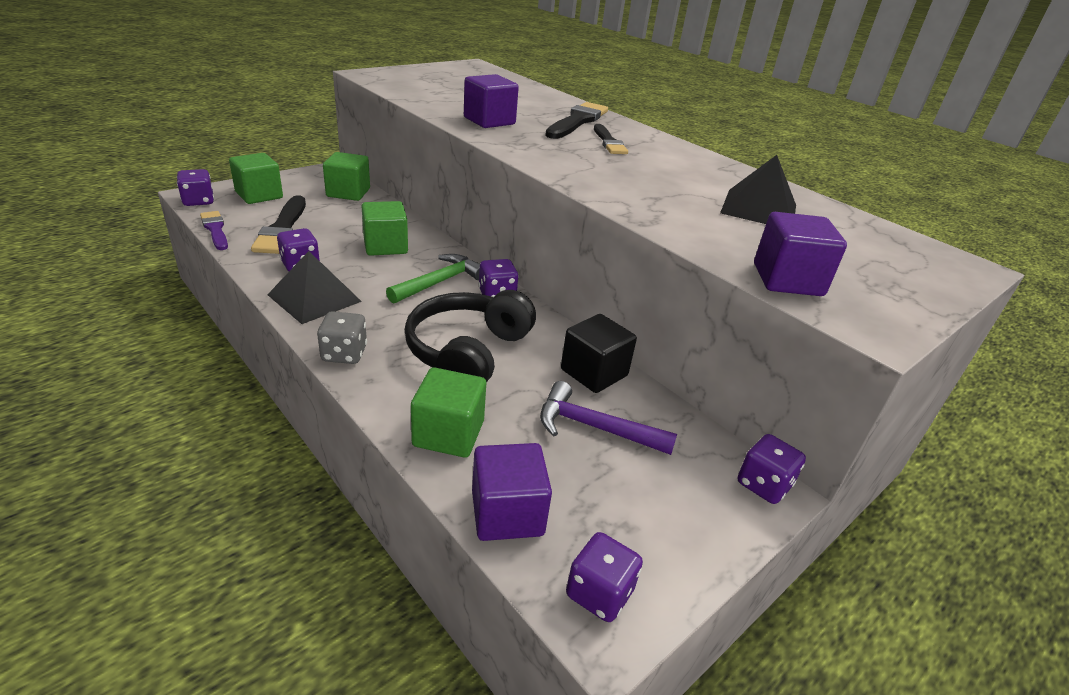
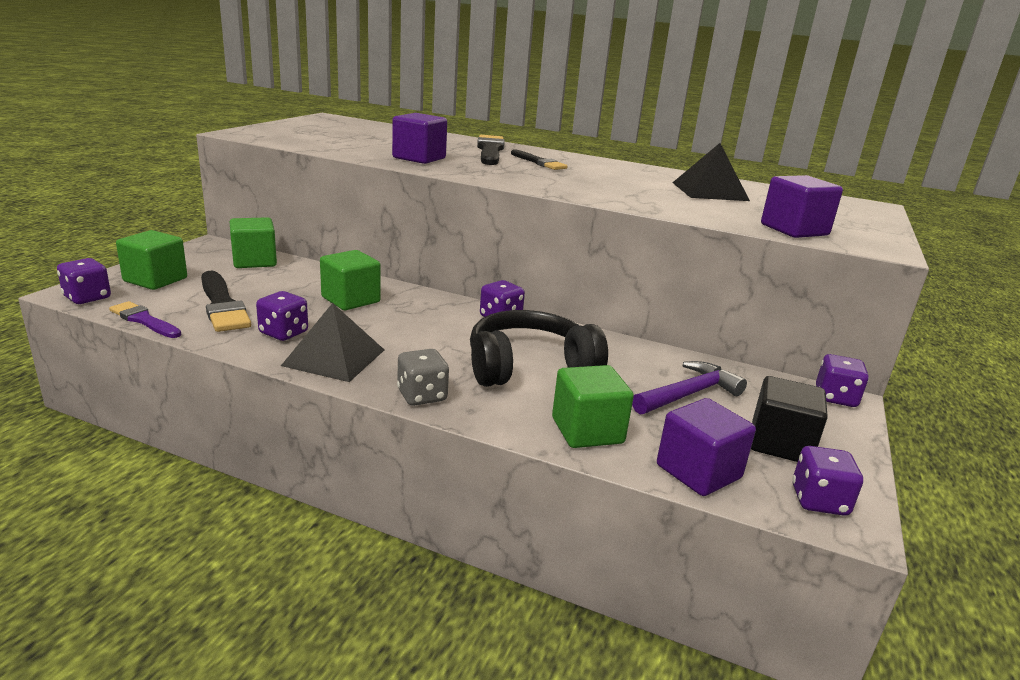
camera: 25 degrees left, 10 degrees down
(439, 282) = (438, 318): green hammer -> none
(468, 352) = (529, 367): black headphones -> black headphones turned 75 degrees clockwise
(594, 373) = (643, 356): black cube -> black cube (780, 444)
(594, 427) = (688, 394): purple hammer -> purple hammer turned 150 degrees clockwise

